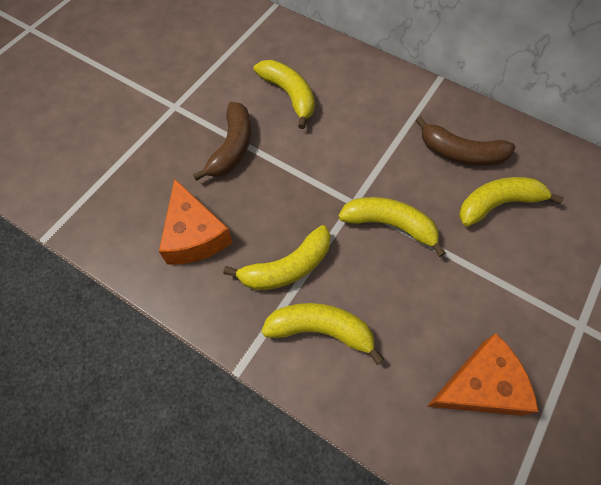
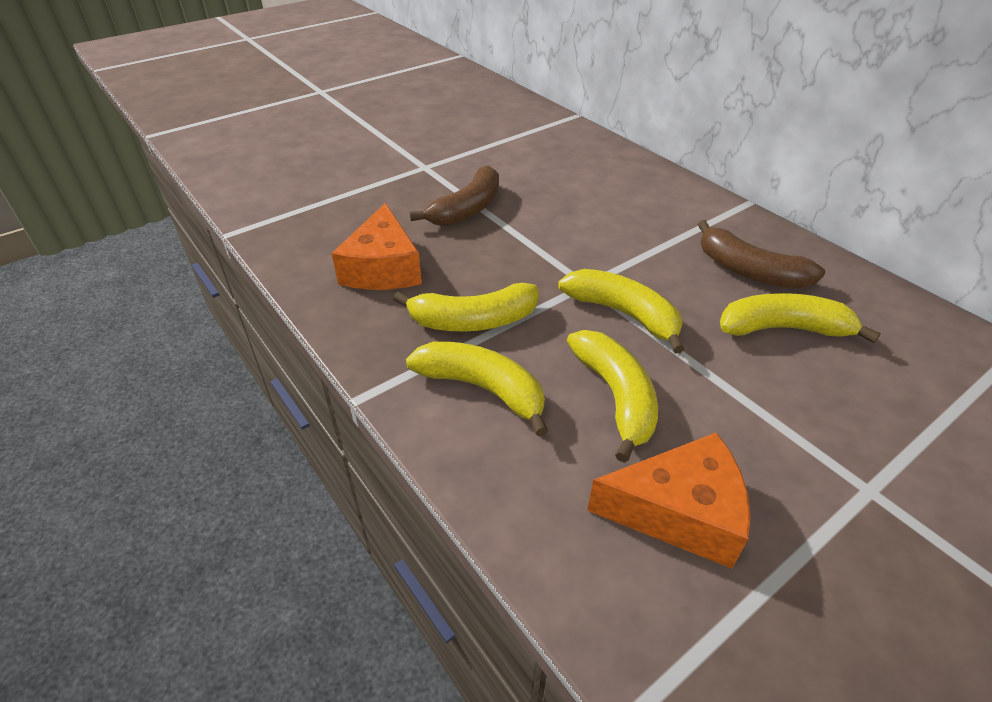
camera: 20 degrees right, 20 degrees down
(289, 95) = (555, 182): yellow banana -> yellow banana (616, 396)

